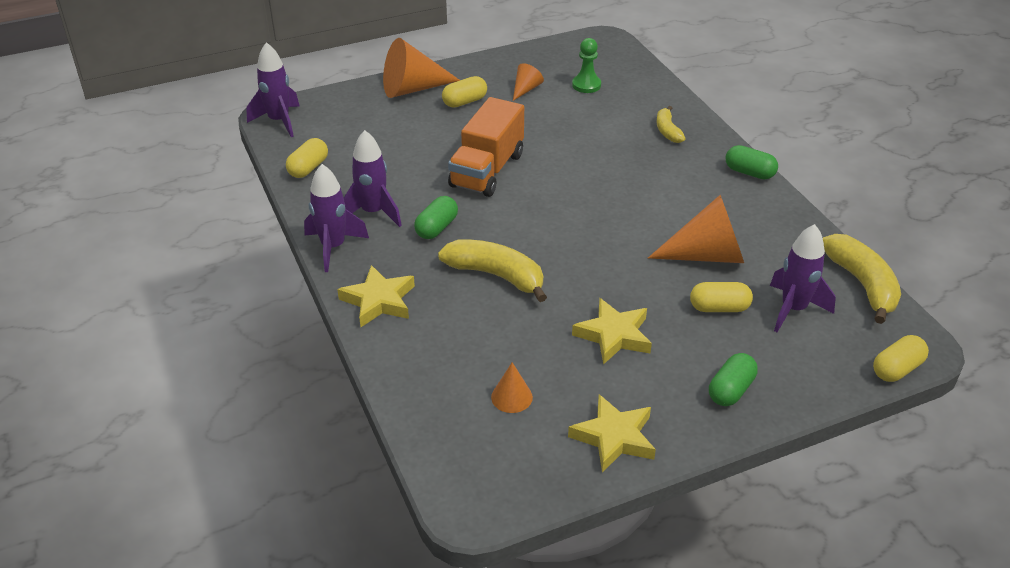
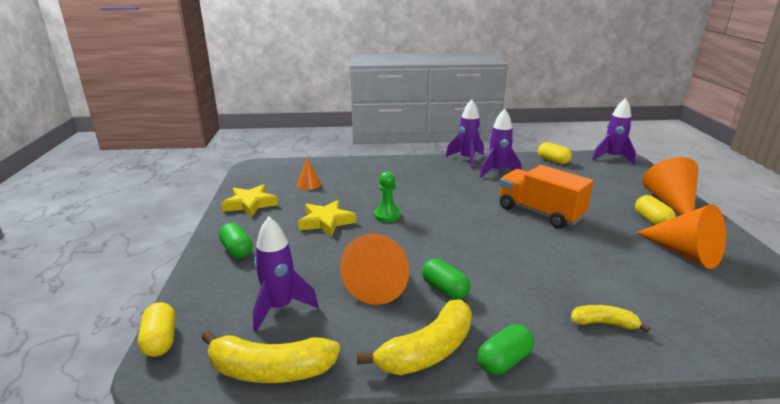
camera: 110 degrees right, 15 degrees down
(378, 301) = (412, 165): yellow star -> none
(436, 228) = (473, 187): green capsule -> green capsule (444, 289)
(496, 275) = (413, 196): yellow banana -> yellow banana (428, 351)
(526, 89) = (684, 253): orange cone -> orange cone, size x1.98
(586, 85) = (705, 292): green pawn -> green pawn (387, 215)
(719, 308) = (314, 270): yellow capsule -> none

